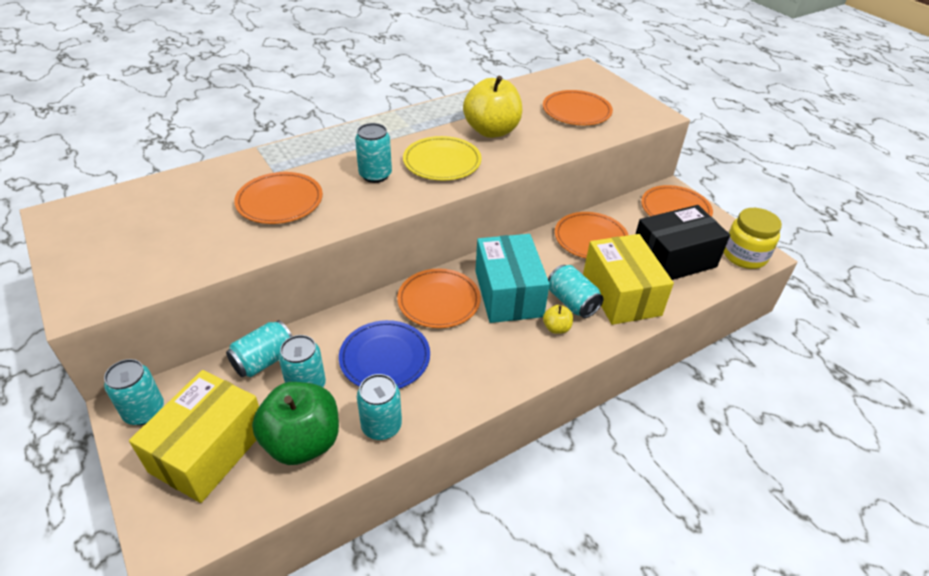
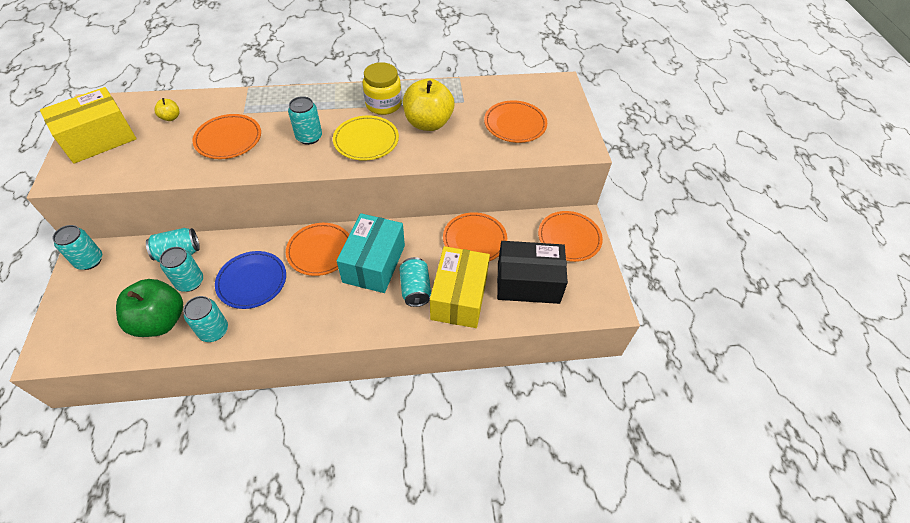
camera: 25 degrees right, 10 degrees up
(209, 450) = (106, 302): yellow box -> yellow box (99, 139)
(556, 328) = (386, 306): yellow apple -> yellow apple (171, 117)
(744, 256) = (594, 302): yellow jar -> yellow jar (383, 104)

